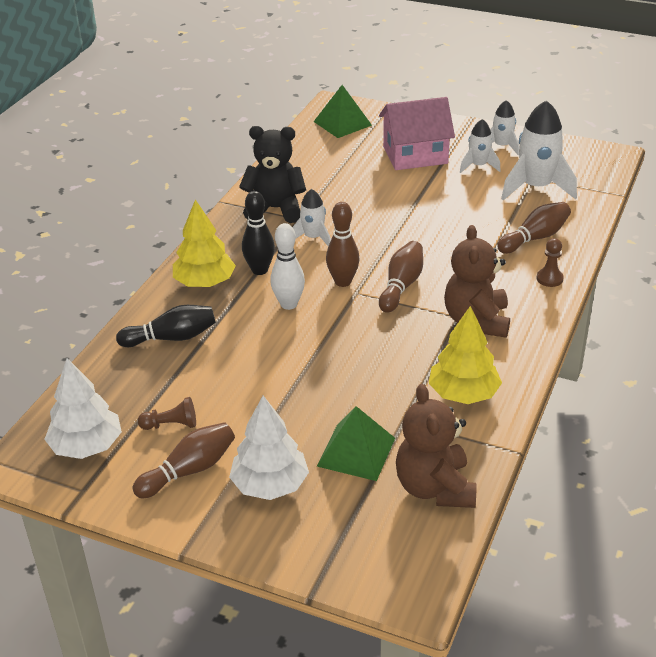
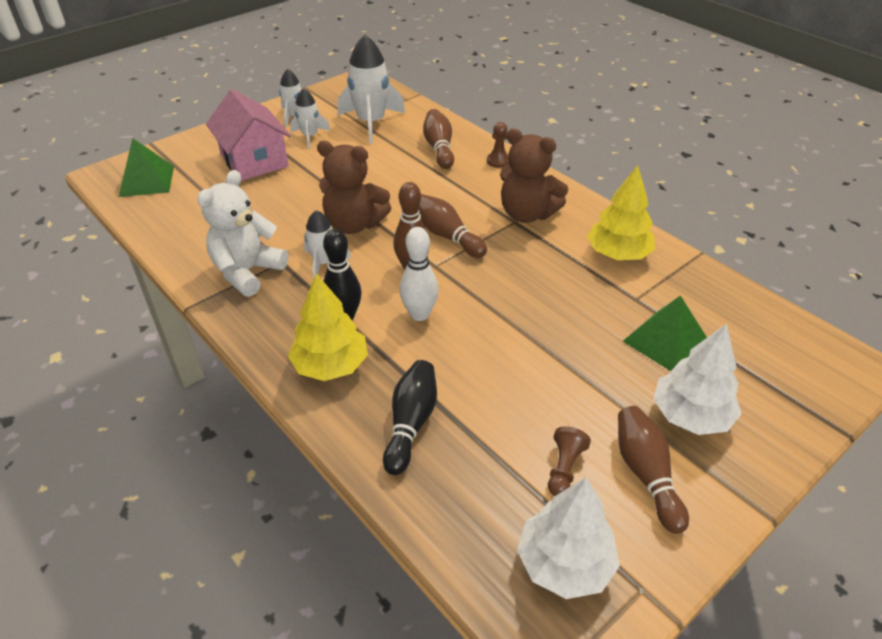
camera: 65 degrees left, 5 degrees up
(275, 209) = (247, 272): black teddy bear -> white teddy bear
(415, 155) = (254, 160): pink house -> pink house turned 45 degrees counterclockwise
(435, 488) = (730, 310): brown teddy bear -> brown teddy bear (354, 224)

